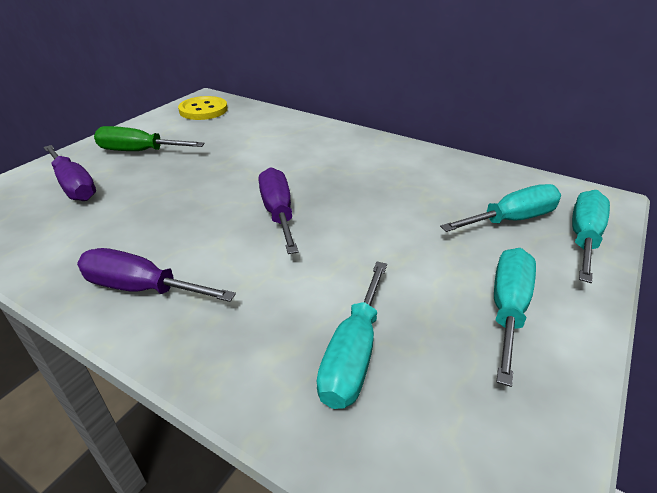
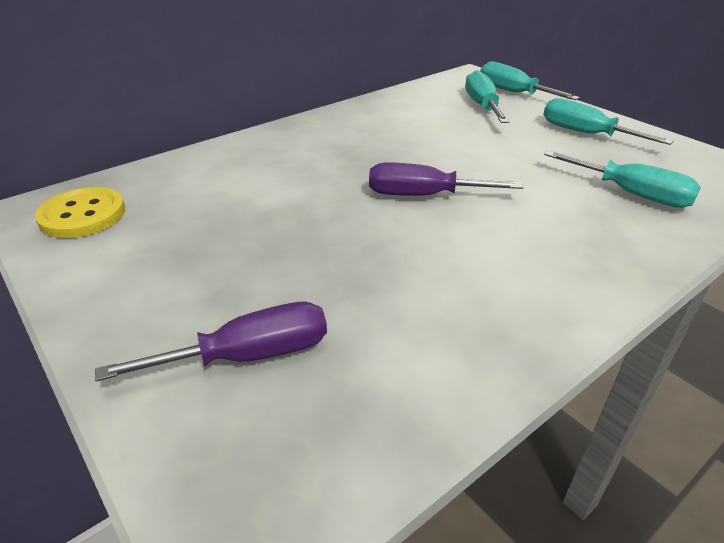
camera: 70 degrees left, 0 degrees up
(139, 151) = (178, 284): green screwdriver -> none
(141, 288) = (535, 291): purple screwdriver -> none

